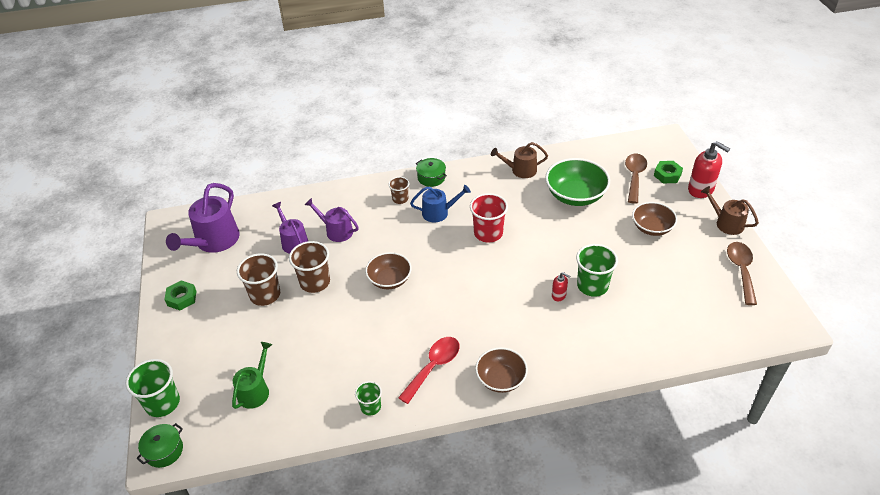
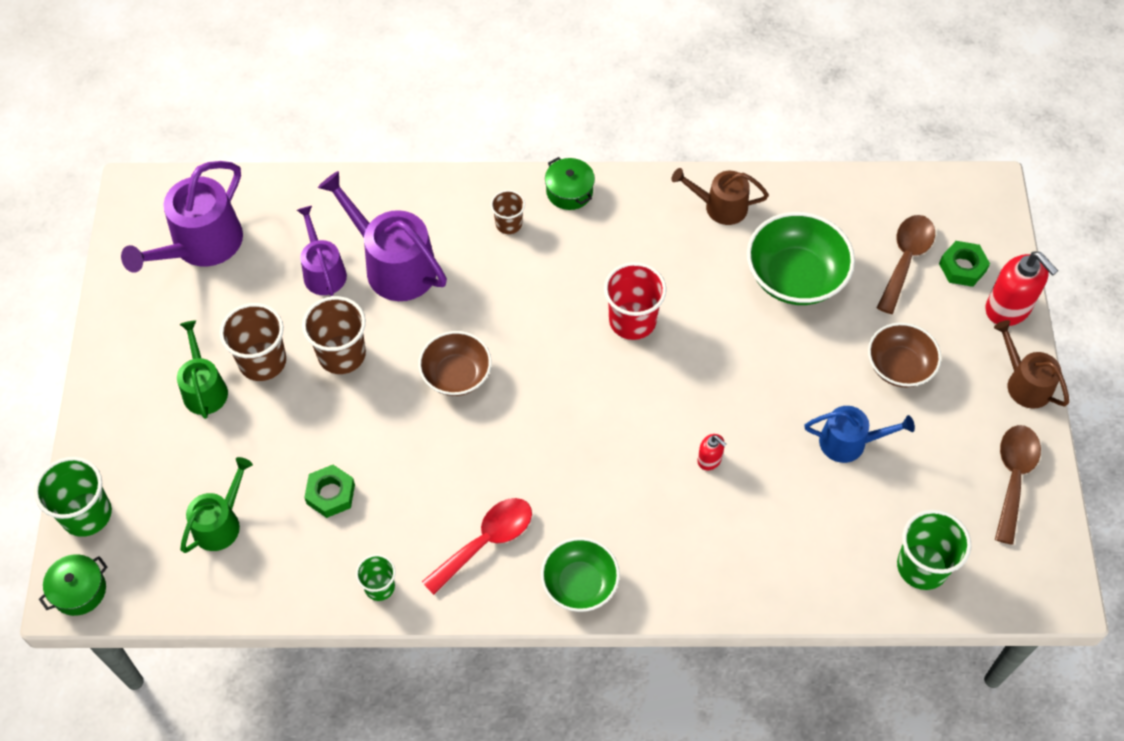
camera: 10 degrees right, 15 degrees up
(181, 298) = (137, 340): green nut -> green nut (330, 494)
(230, 316) = (204, 389): none -> green watering can
(336, 231) = (394, 265): purple watering can -> purple watering can, size x1.63
(438, 213) = (563, 264): blue watering can -> blue watering can (848, 442)
(501, 379) = (579, 584): brown bowl -> green bowl
(592, 286) = (767, 454): green cup -> green cup (922, 566)

